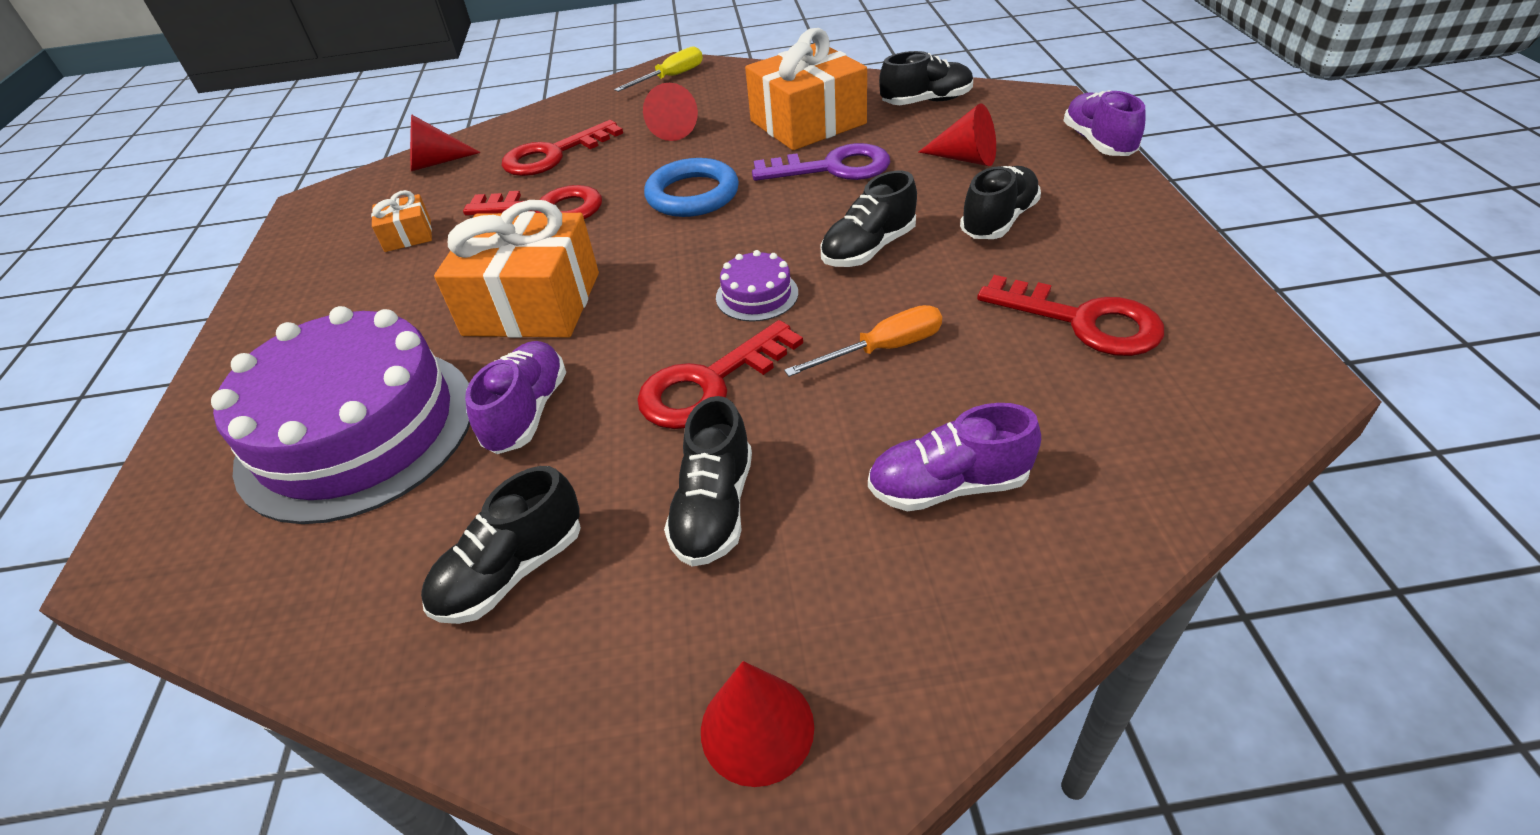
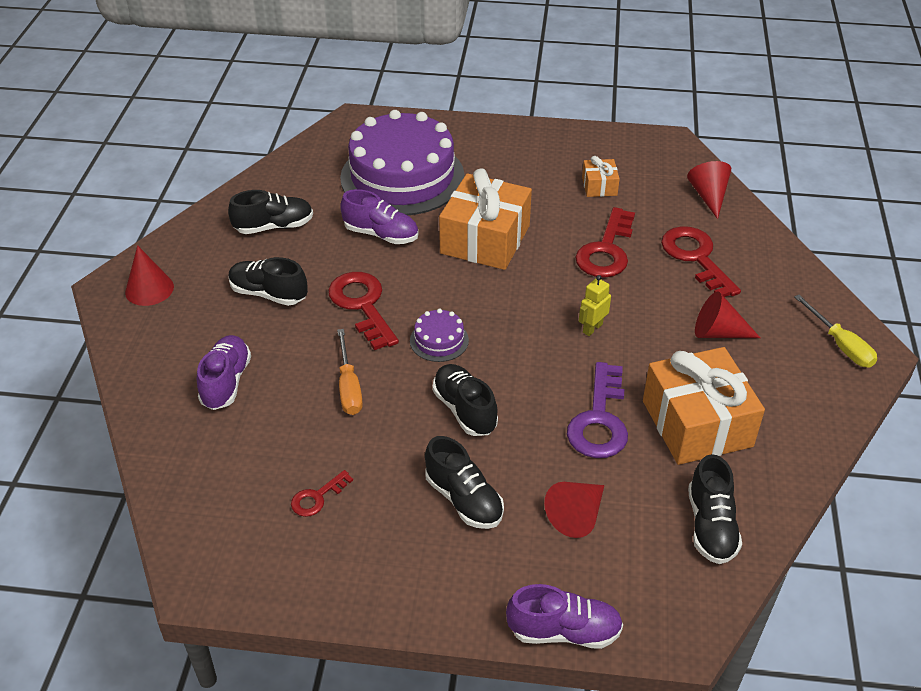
camera: 100 degrees right, 0 degrees up
(512, 571) = (274, 226): black shoe -> black shoe turned 105 degrees clockwise
(692, 194) = (592, 328): blue ring -> yellow robot
(1083, 321) = (317, 497): red key -> red key, size x0.51

